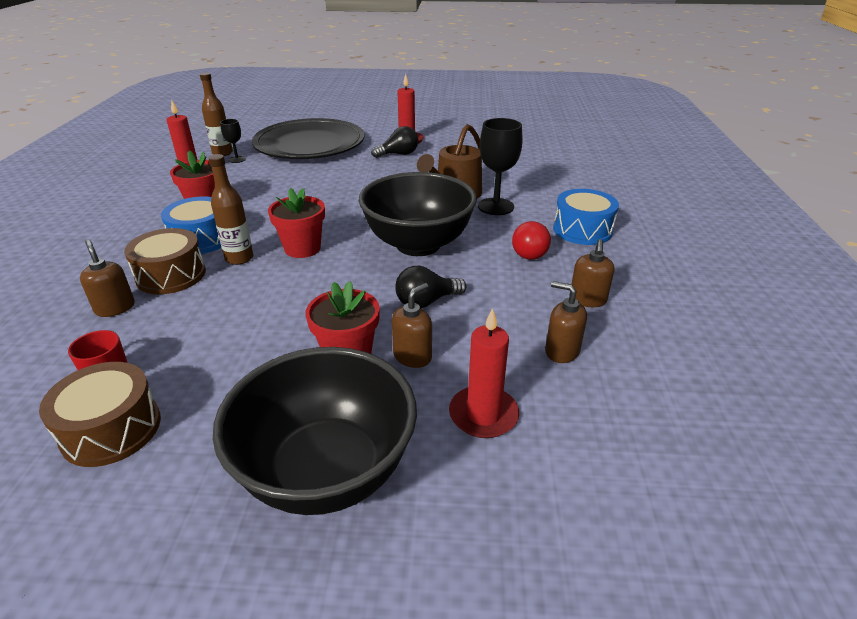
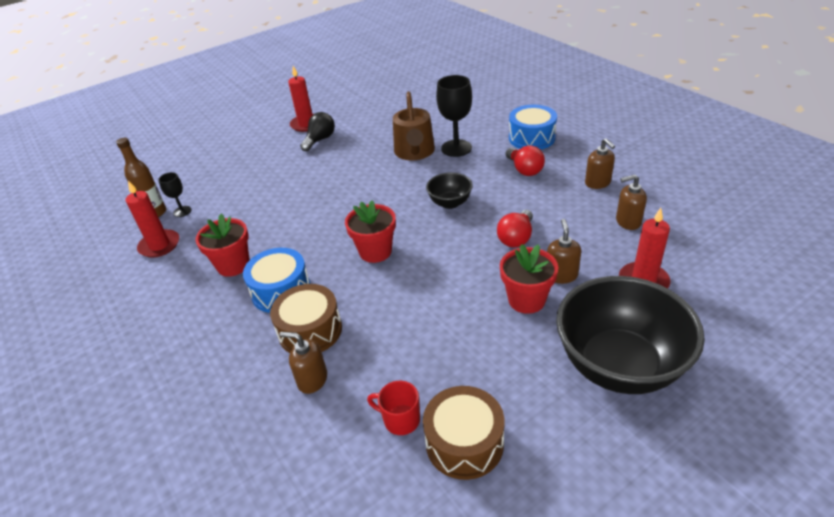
camera: 35 degrees left, 5 degrees up
(239, 258) = (341, 286): brown bottle -> none
(309, 145) = (228, 166): black plate -> none
(418, 244) = (450, 203): black bowl -> black bowl, size x0.48
(426, 302) = (516, 238): black light bulb -> red light bulb

